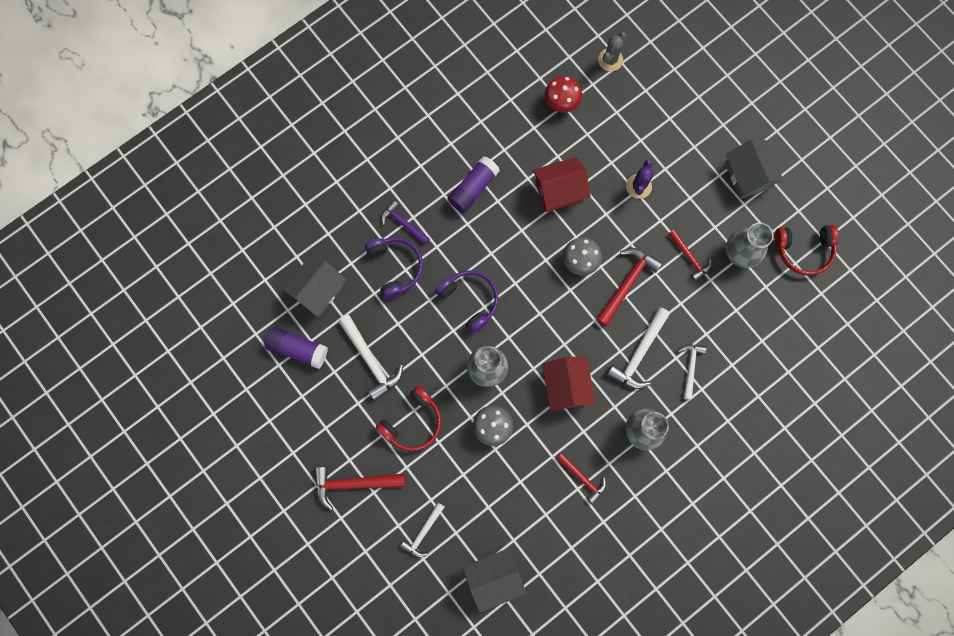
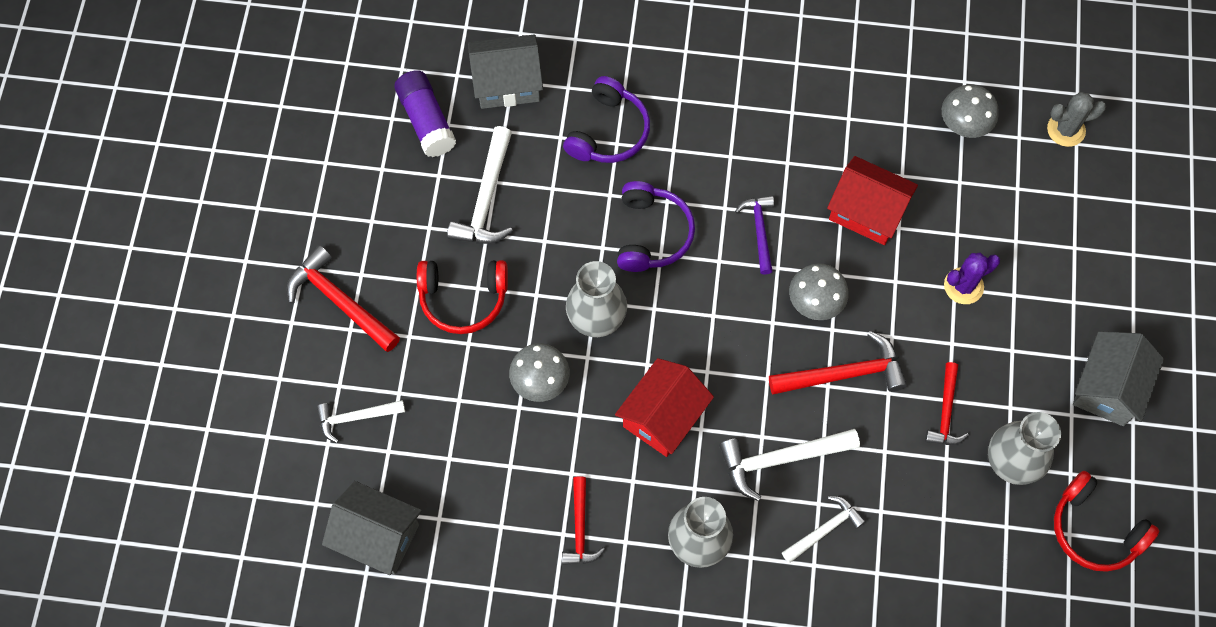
camera: 45 degrees right, 10 degrees down
(403, 223) = (662, 96): purple hammer -> purple hammer (759, 231)
(473, 188) = (774, 127): purple glue stick -> none
(561, 102) = (963, 125): red mushroom -> grey mushroom

